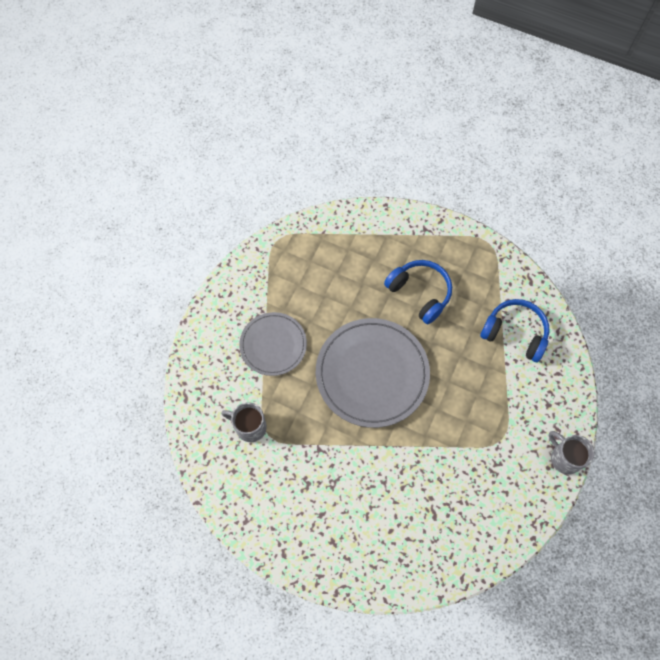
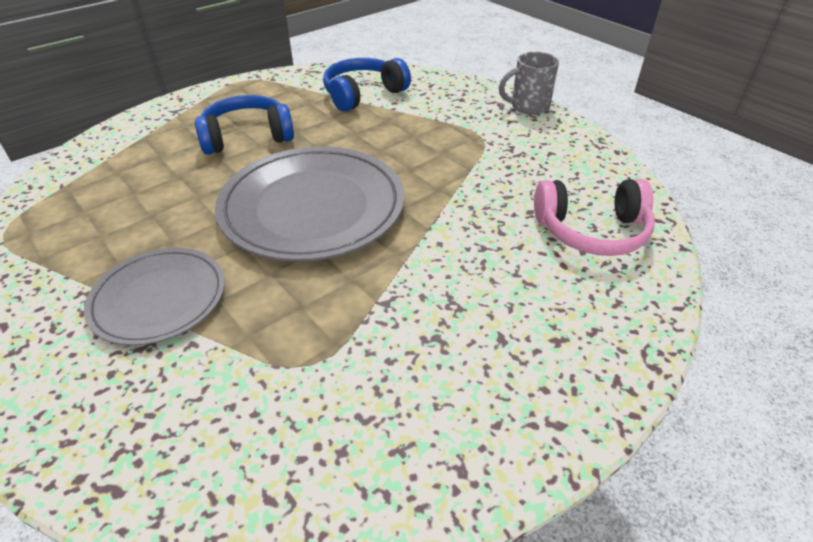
camera: 65 degrees left, 25 degrees down
(249, 427) = (272, 388): grey mug -> none
(429, 540) = (592, 231): none -> pink headphones

